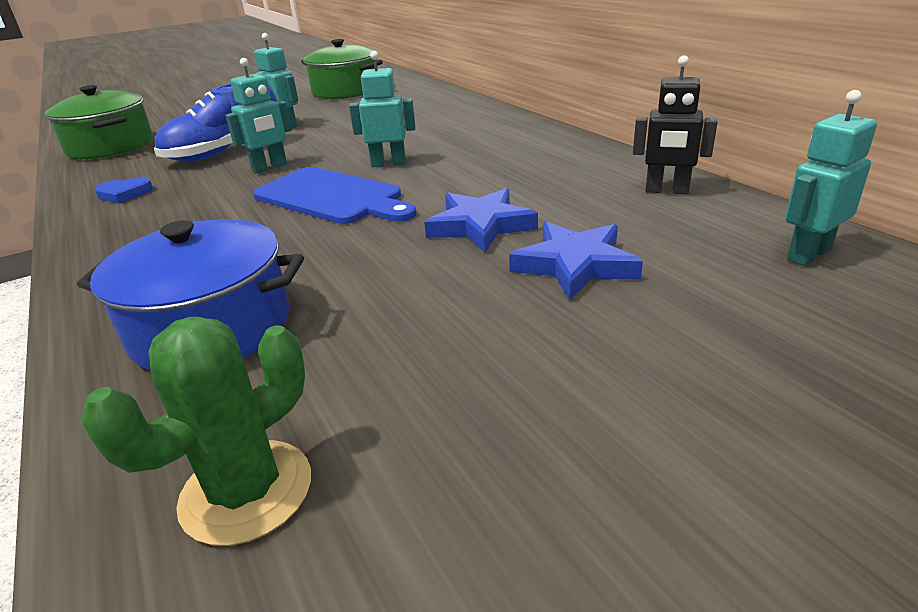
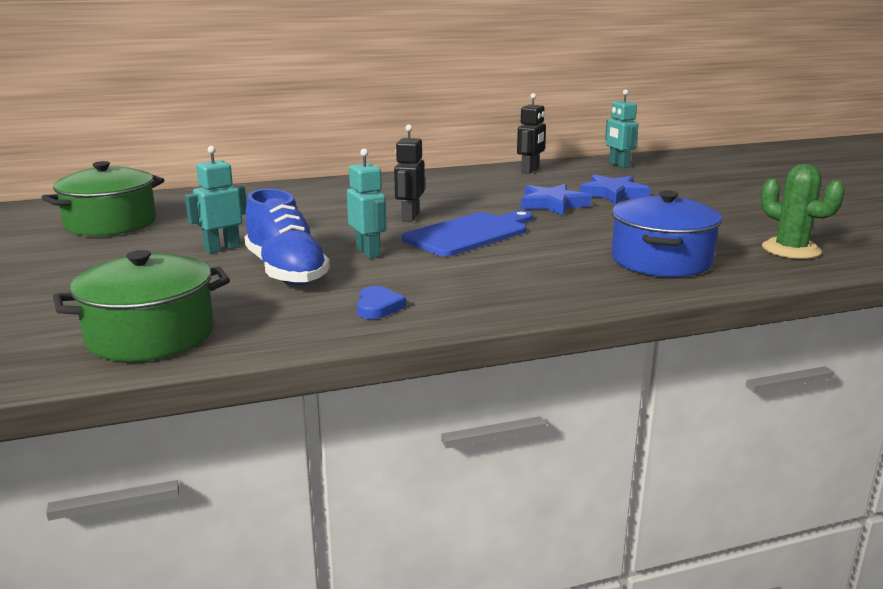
camera: 80 degrees left, 10 degrees down
(388, 164) = (409, 217): turquoise robot -> black robot

